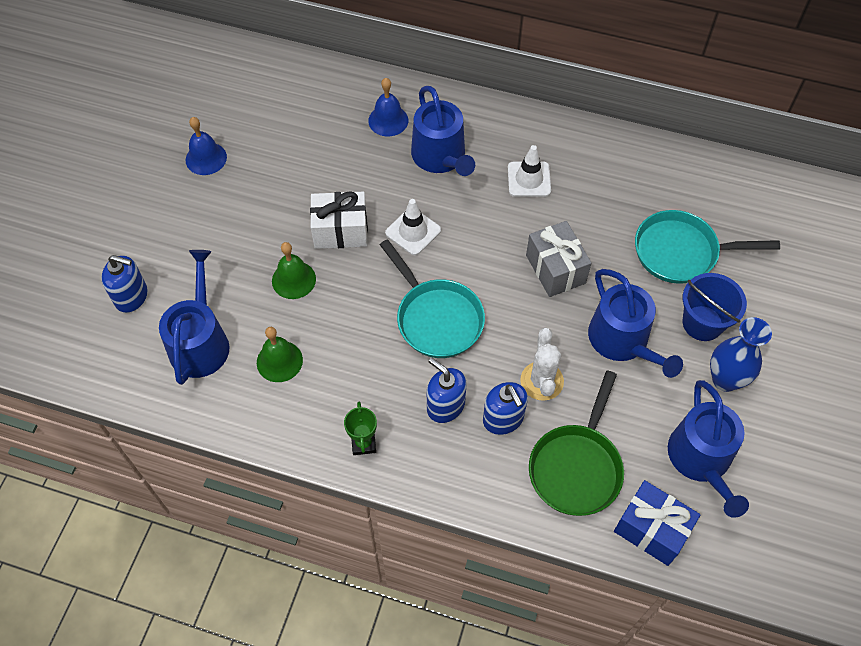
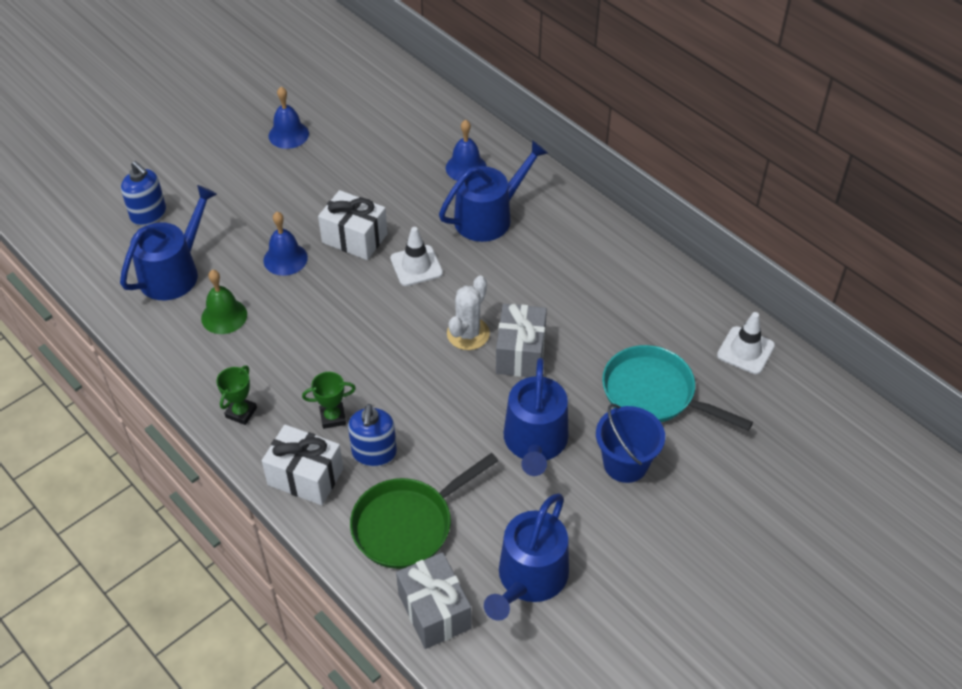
camera: 30 degrees right, 10 degrees down
(293, 280) = (285, 259): green bell -> blue bell
(436, 318) = (381, 344): turquoise pan -> none
(441, 157) = (489, 217): blue watering can -> blue watering can turned 135 degrees counterclockwise
(445, 406) = (333, 417): blue soap dispenser -> green trophy
(462, 471) = (305, 477): none -> white gift
(529, 179) = (556, 268): white traffic cone -> white traffic cone (745, 350)
(542, 381) = (433, 439): white cactus -> white cactus (468, 334)
(651, 529) = (434, 611): blue gift -> grey gift
(725, 379) = (608, 522): blue vase -> none

